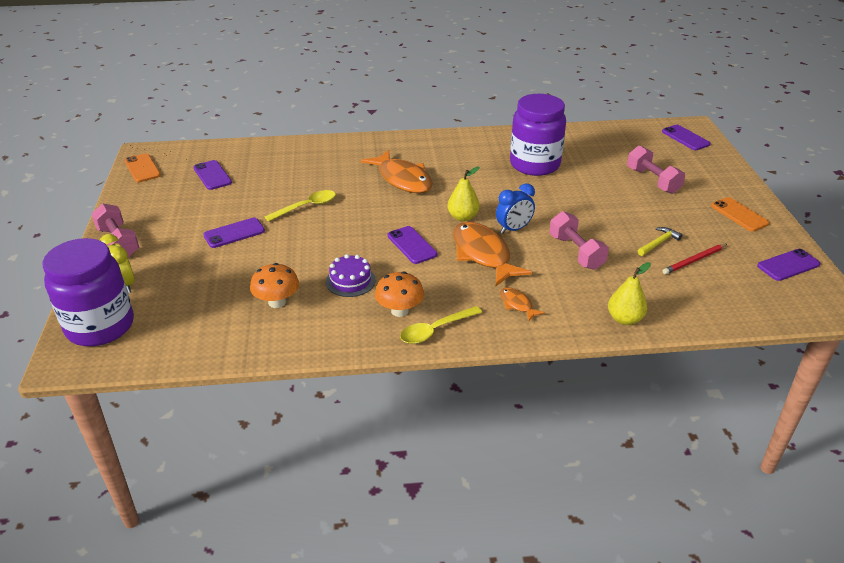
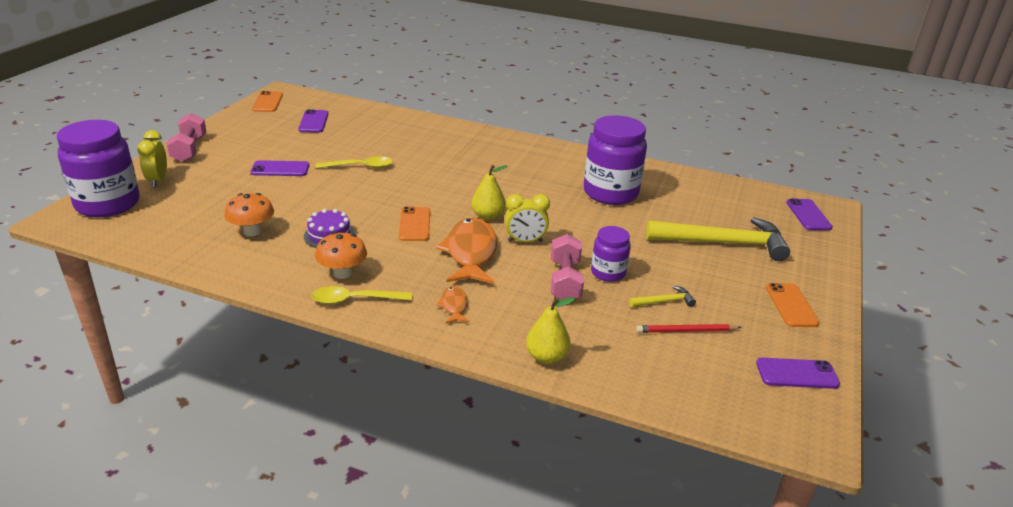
camera: 25 degrees right, 5 degrees down
(403, 179) = (468, 169): orange fish -> none
(412, 245) = (415, 224): purple phone -> orange phone
(513, 229) = (525, 241): blue clock -> yellow clock
(599, 234) = (608, 273): none -> purple jar
(652, 181) = (723, 243): pink dumbbell -> yellow hammer

